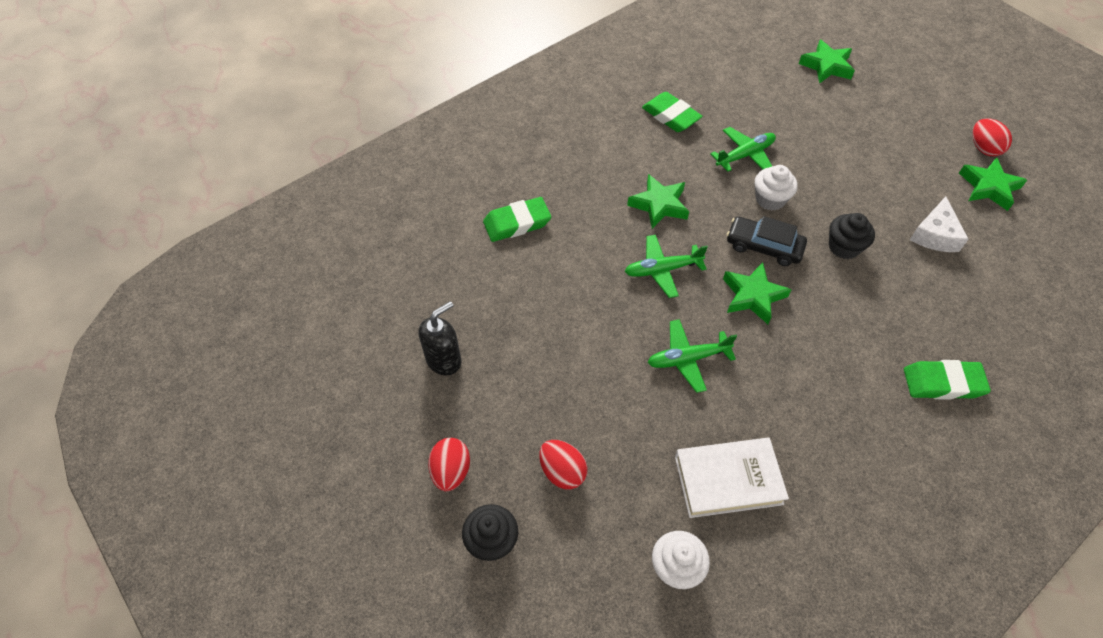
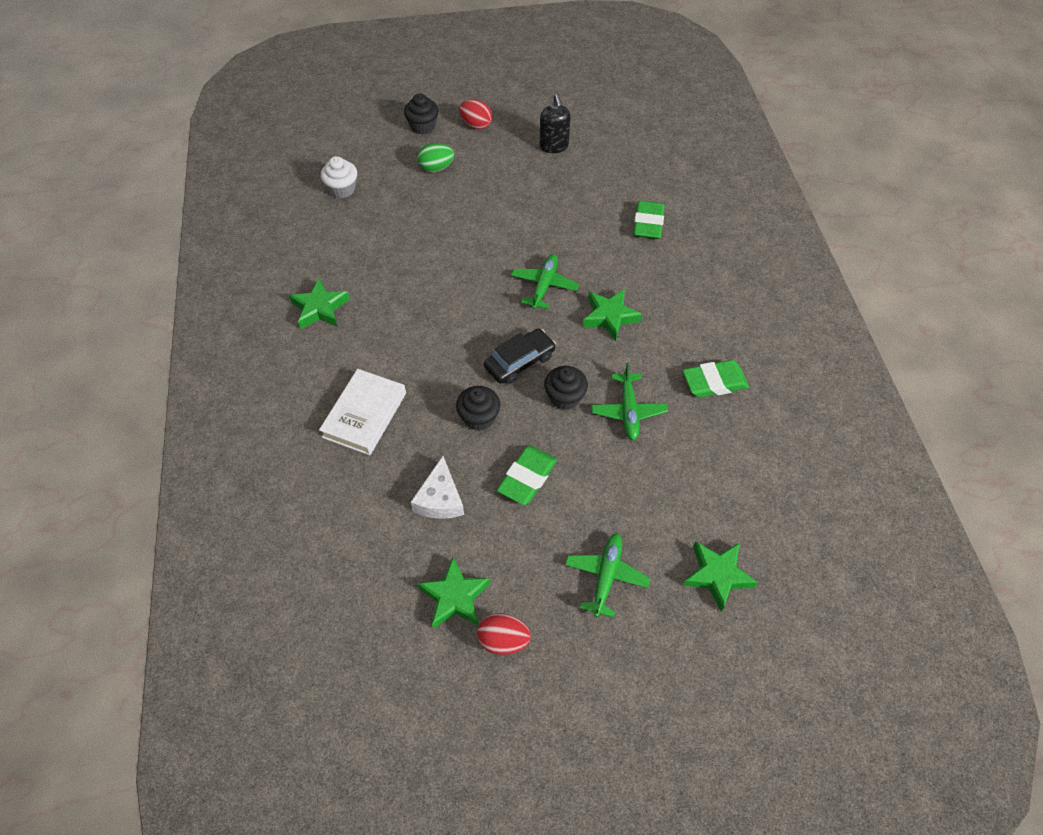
camera: 120 degrees right, 0 degrees up
(562, 471) = (436, 168): red egg -> green egg
(687, 359) = (460, 261): green plane -> green plane (606, 576)
(728, 480) = (366, 236): white book -> white book (364, 415)
(753, 296) = (480, 326): green star -> green star (320, 308)
(770, 199) = (565, 397): white cupcake -> black cupcake
(935, 235) = (440, 499): white cheese -> white cheese turned 135 degrees counterclockwise
(943, 383) = (322, 395): green eraser -> green eraser (527, 478)

